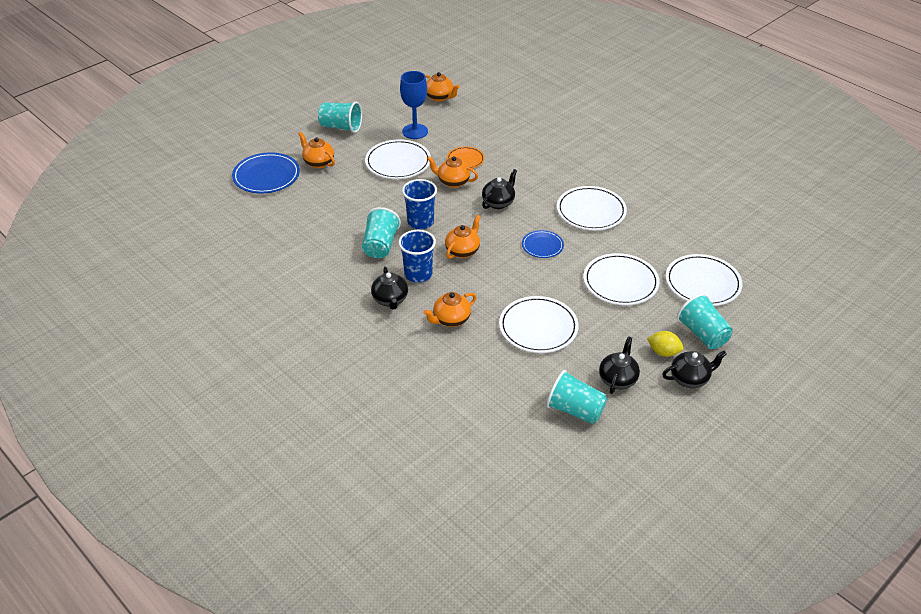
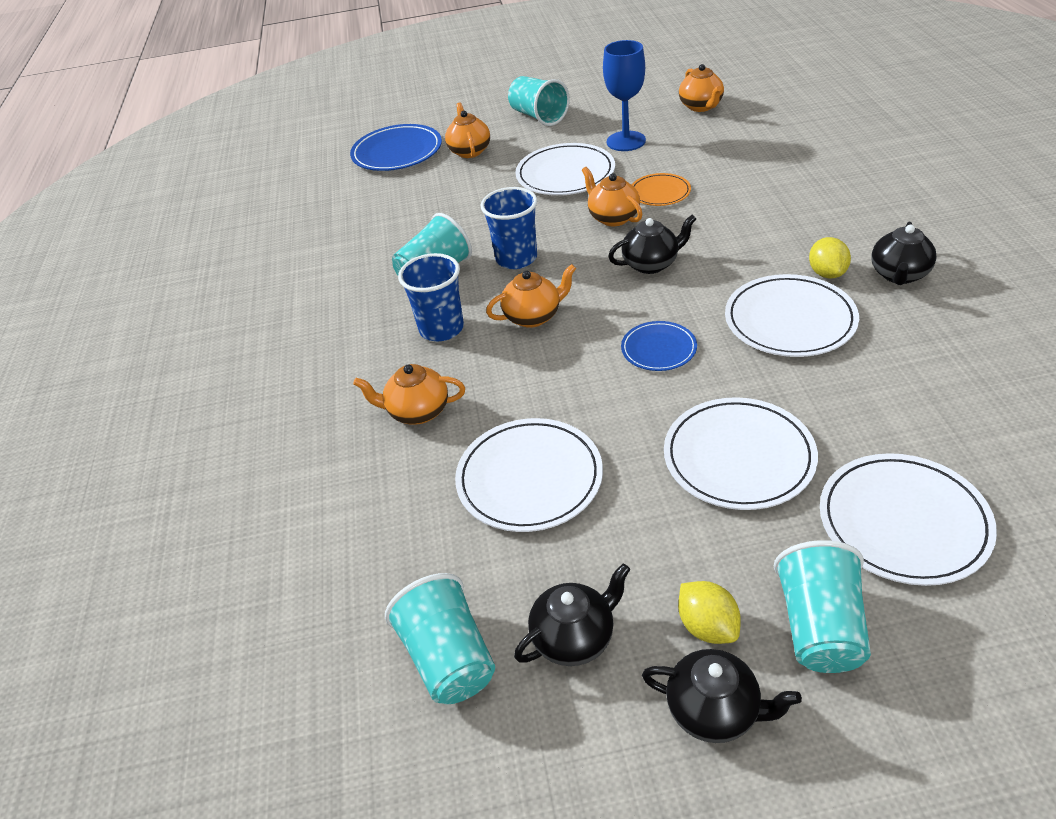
camera: 40 degrees right, 0 degrees up
(390, 300) = (371, 351): black teapot -> black teapot (899, 275)
(589, 181) = (827, 273): none -> yellow lemon

